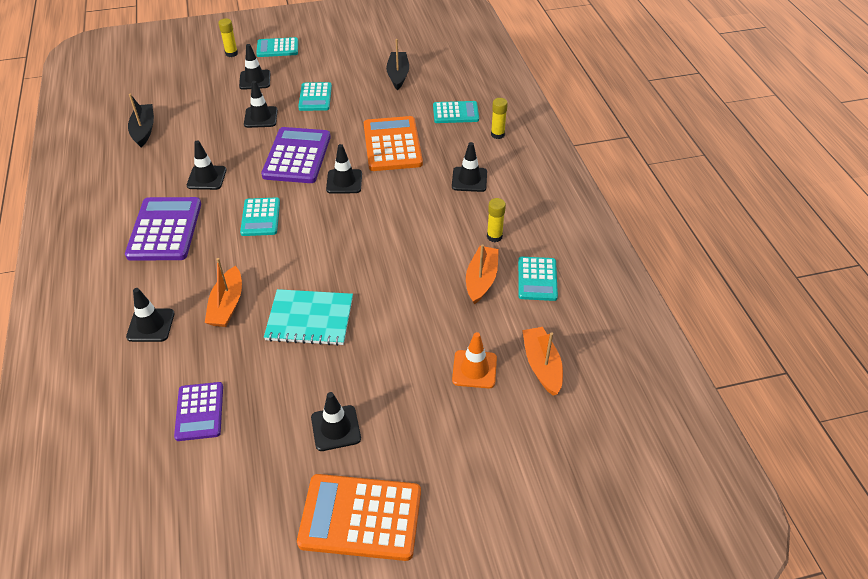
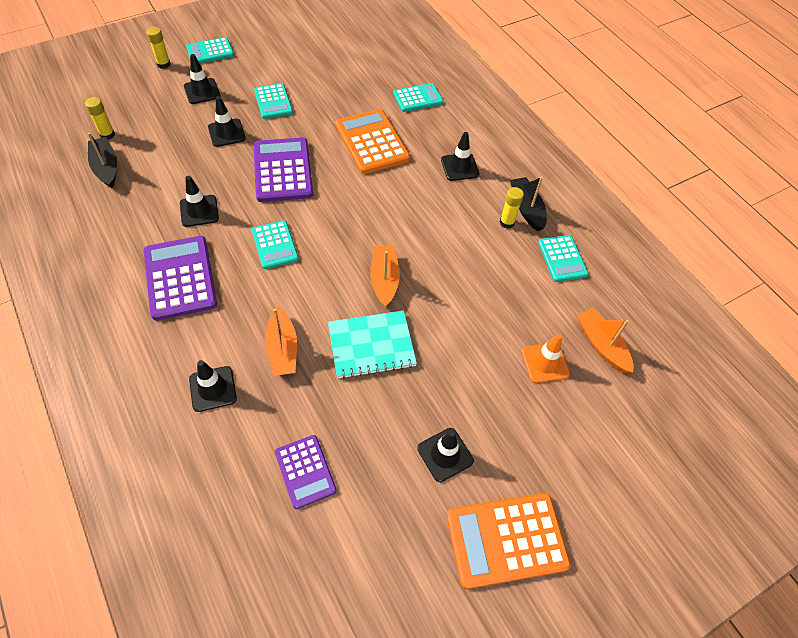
camera: 20 degrees left, 10 degrees up
(344, 182) = (342, 190): black traffic cone -> none
(398, 75) = (345, 65): black boat -> black boat (526, 208)
(481, 280) = (513, 270): orange boat -> orange boat (384, 280)
(497, 134) = (466, 115): yellow glue stick -> yellow glue stick (107, 135)

